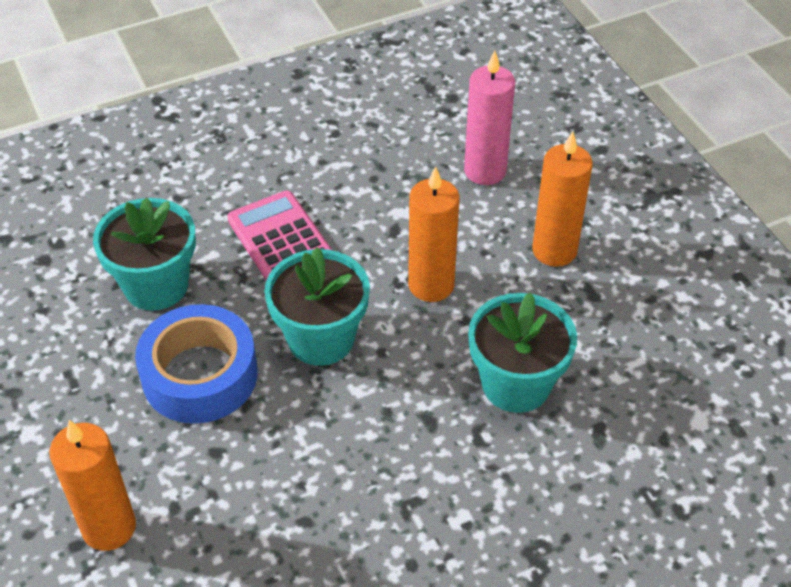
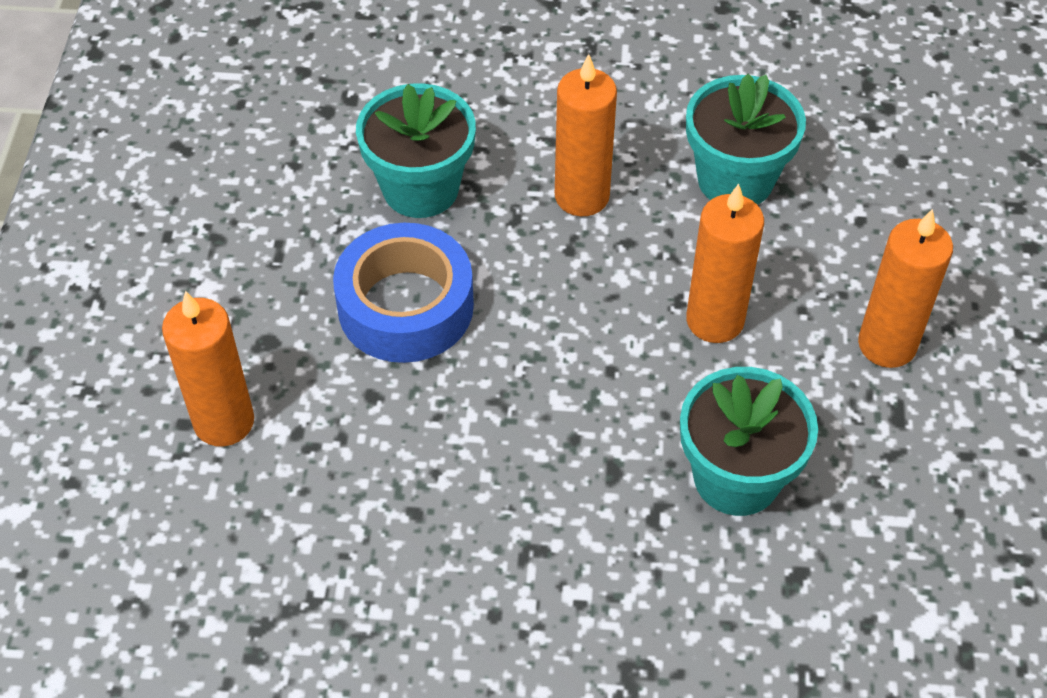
camera: 30 degrees right, 5 degrees up
(281, 241) = (582, 196): pink calculator -> orange candle
(321, 338) = (555, 325): turquoise flower pot -> turquoise flower pot (735, 180)
(485, 171) = (867, 213): pink candle -> none

